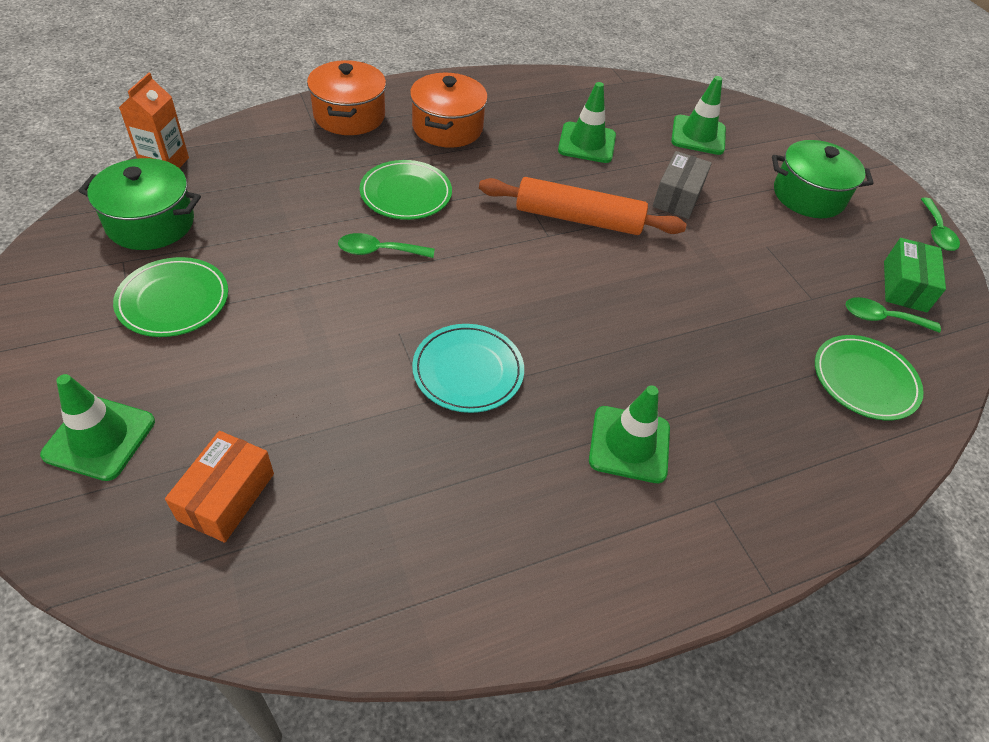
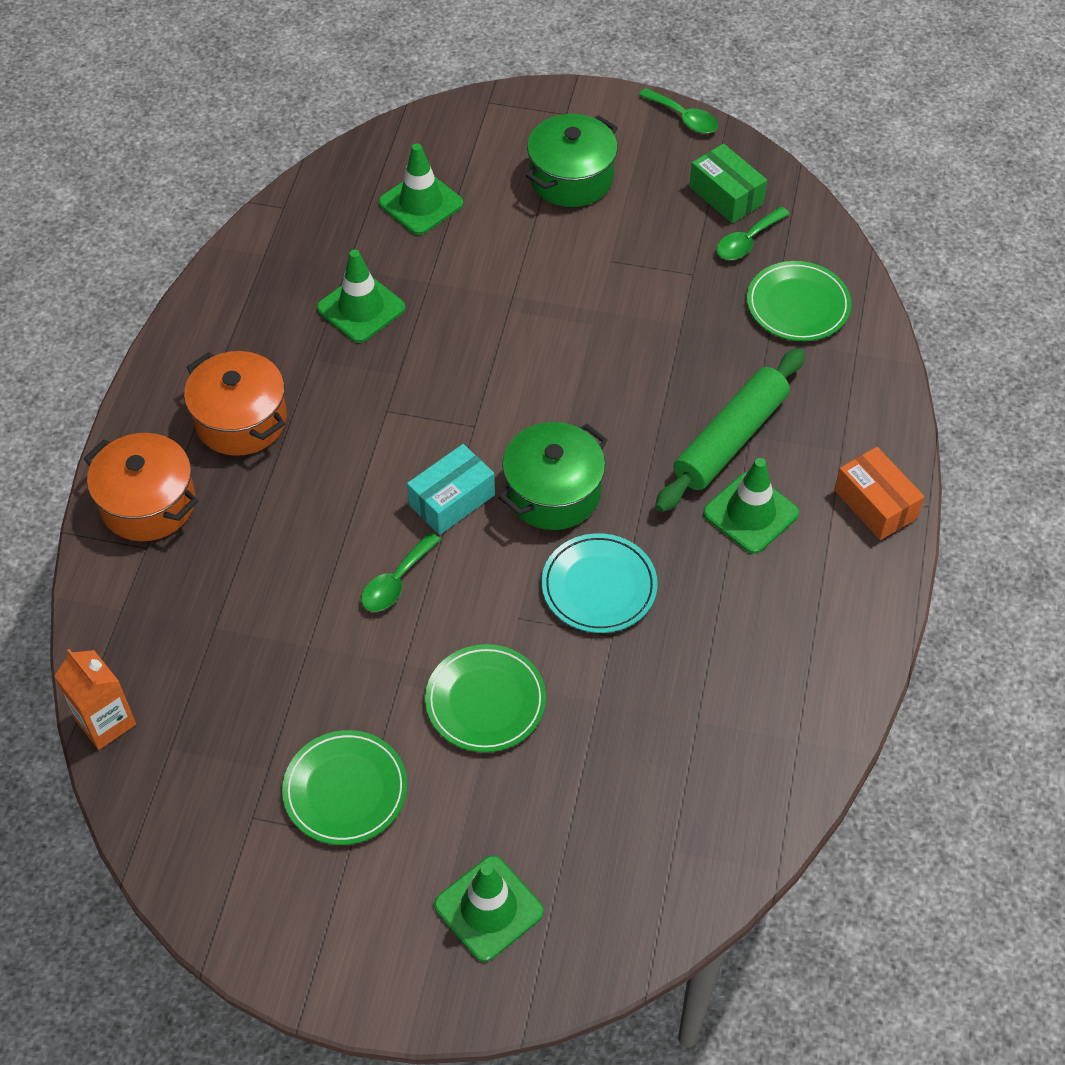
camera: 50 degrees left, 5 degrees up
(150, 223) = (206, 771): green pot -> green pot (553, 492)
(226, 497) = (617, 831): orange box -> orange box (875, 504)
(406, 194) = (325, 515): green plate -> green plate (485, 701)
(474, 250) = (452, 500): none -> turquoise box
(578, 219) = (469, 387): orange rolling pin -> none
(677, 197) = (497, 284): grey box -> none
(687, 394) = (730, 439): none -> green rolling pin

